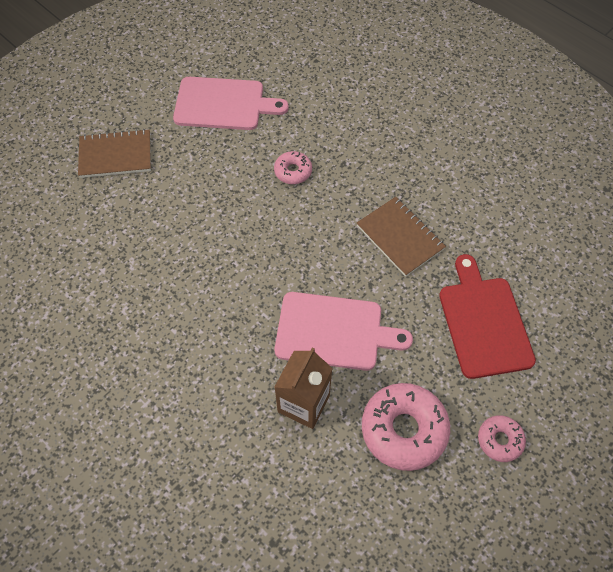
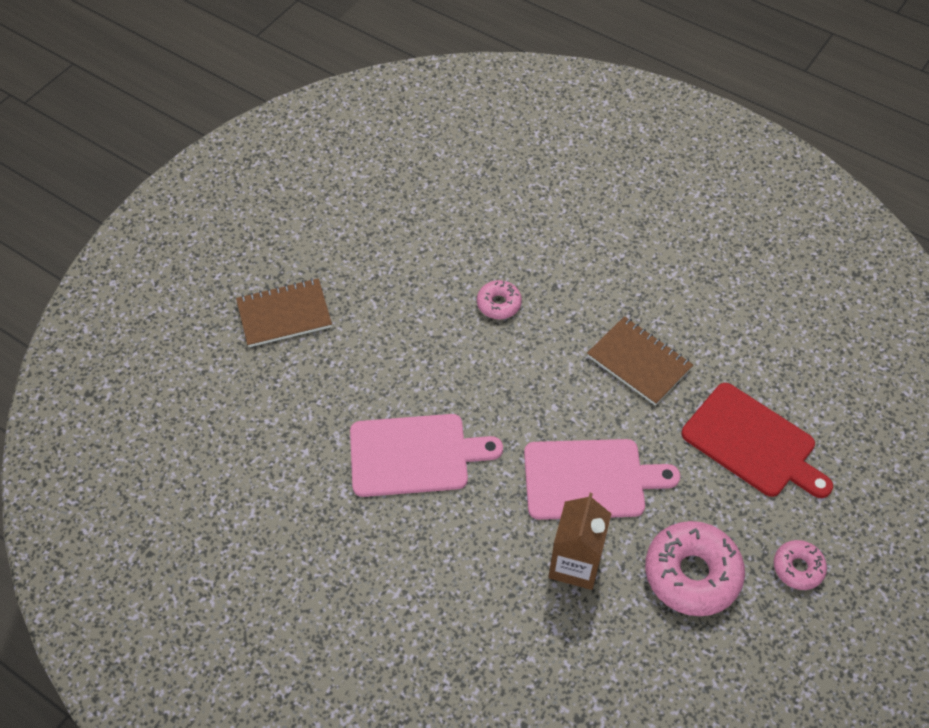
camera: 10 degrees left, 5 degrees down
(223, 104) = (397, 236): pink cutting board -> pink cutting board (415, 455)
(483, 322) = (753, 443): red cutting board -> red cutting board turned 150 degrees clockwise

